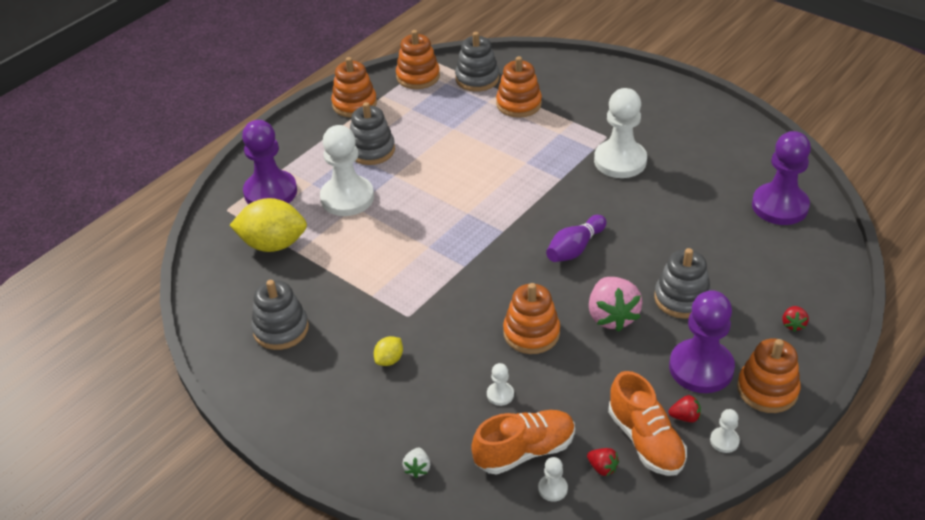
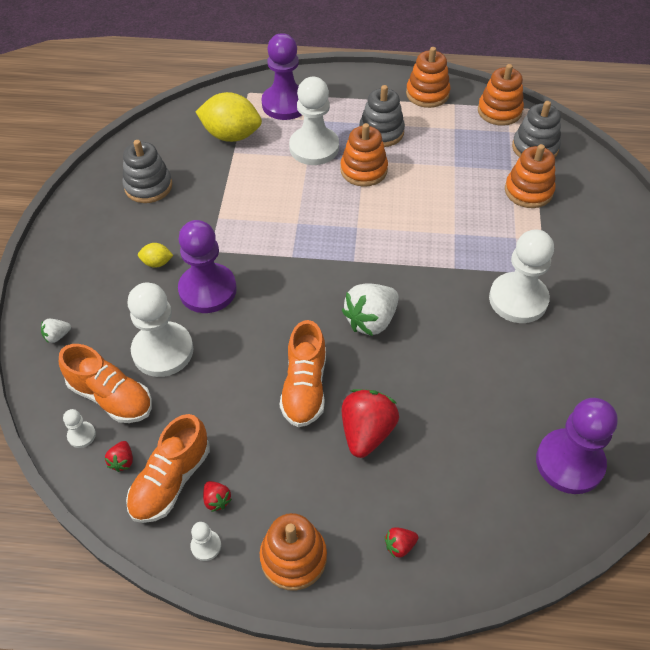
camera: 55 degrees right, 10 degrees up
(273, 244) = (231, 135): yellow lemon -> yellow lemon turned 45 degrees counterclockwise
(500, 394) = (163, 351): white pawn -> white pawn, size x2.36
(531, 333) = (245, 338): orange stacking toy -> orange stacking toy (363, 170)
(575, 248) = (371, 320): purple bowling pin -> white strawberry
(612, 316) = (305, 387): pink strawberry -> orange shoe
(682, 298) = (367, 432): grey stacking toy -> red strawberry
(701, 368) = (286, 487): purple pawn -> purple pawn (207, 290)

